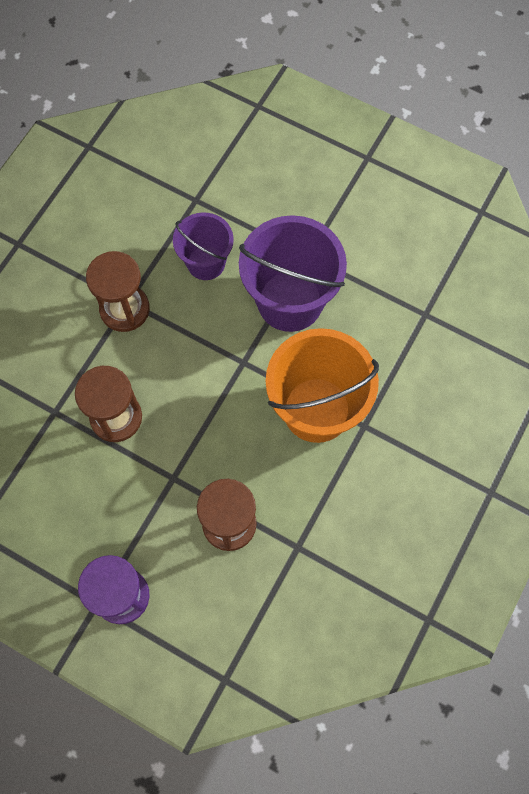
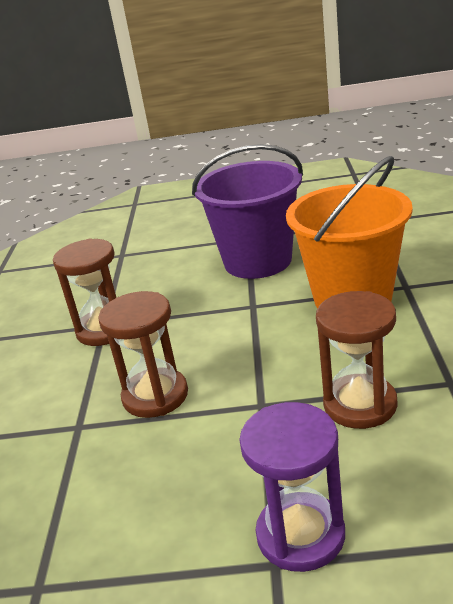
camera: 25 degrees left, 40 degrees down
(206, 263) = (161, 276): purple bucket -> none

